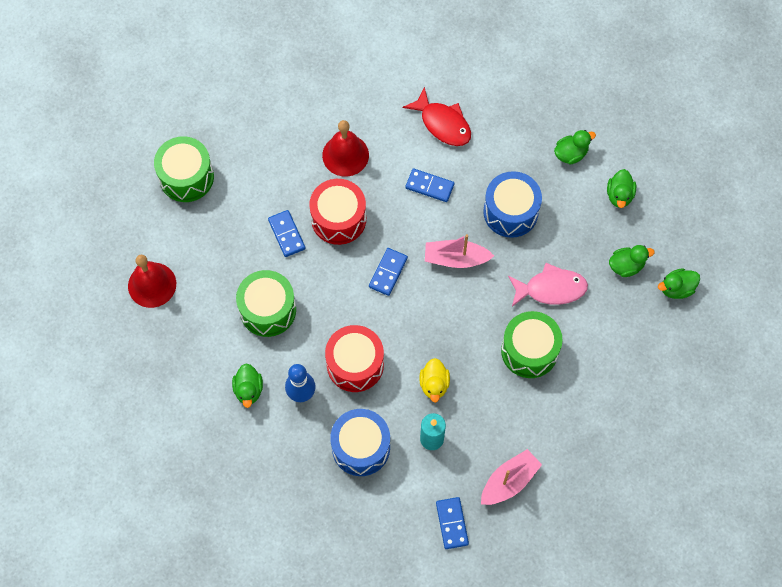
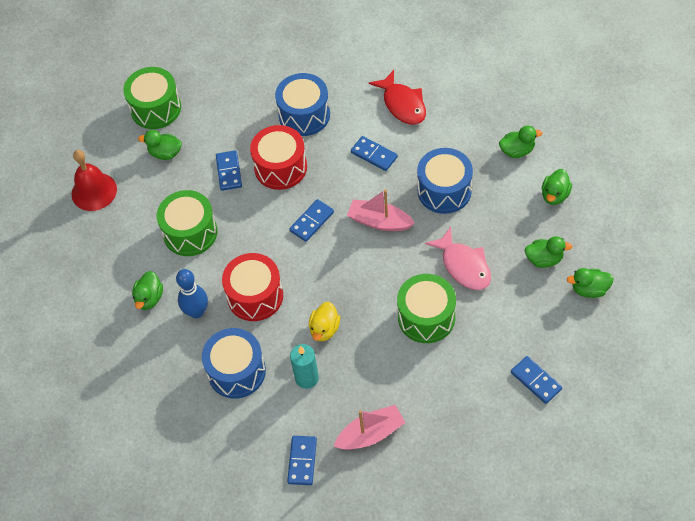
camera: 20 degrees right, 10 degrees down
(213, 226) = (165, 153): none -> green duck
(345, 155) = (304, 115): red bell -> blue drum
(551, 289) = (463, 265): pink fish -> pink fish turned 45 degrees clockwise
(649, 393) = (536, 381): none -> blue domino

